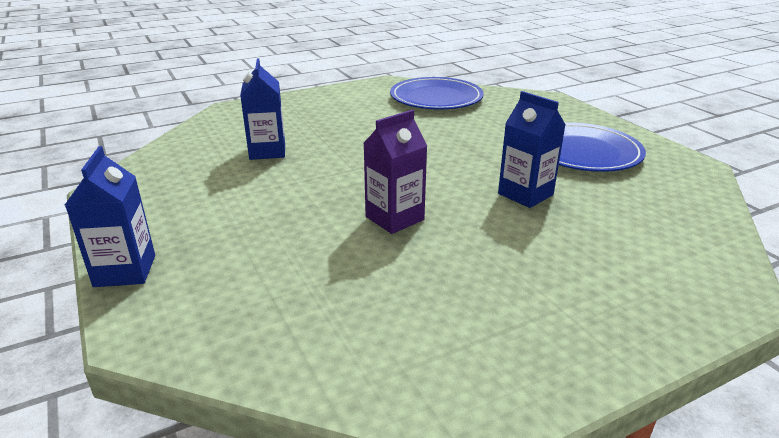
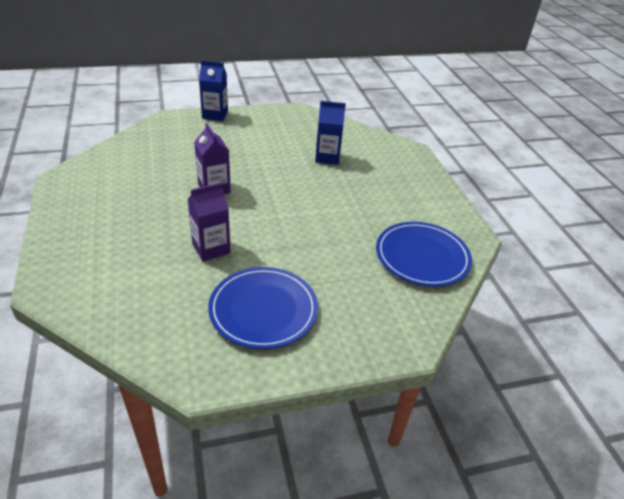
camera: 100 degrees right, 10 degrees up
(525, 194) = (211, 248): blue carton -> purple carton

